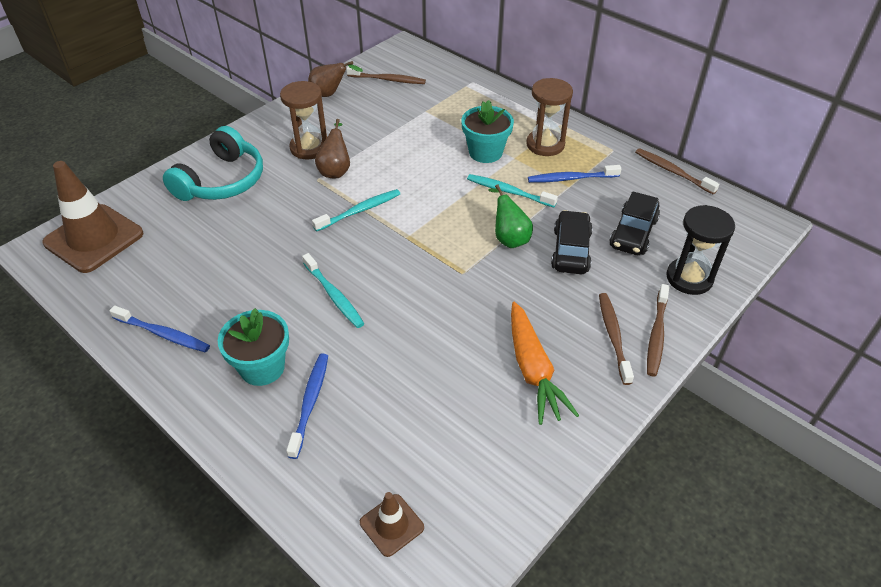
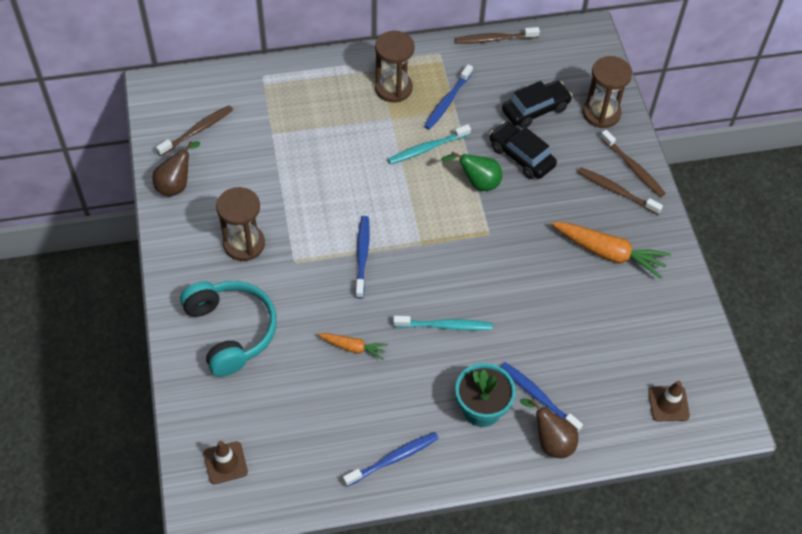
camera: 55 degrees left, 10 degrees up
(94, 238) = (225, 463): brown traffic cone -> brown traffic cone, size x0.49
(261, 251) = (353, 347): none -> orange carrot
(335, 170) = (294, 243): brown pear -> brown pear (551, 441)
(359, 211) = (362, 256): turquoise toothbrush -> blue toothbrush
(485, 152) = (366, 131): turquoise flower pot -> none
(633, 233) = (535, 110): black car -> black car turned 90 degrees counterclockwise
(689, 278) = (601, 113): black hourglass -> brown hourglass

